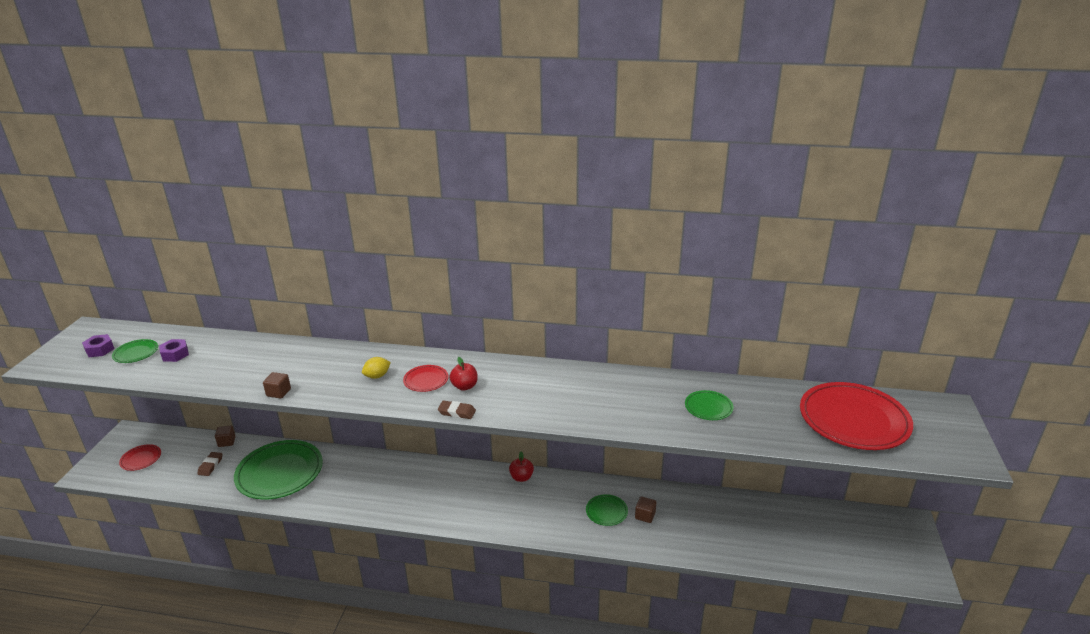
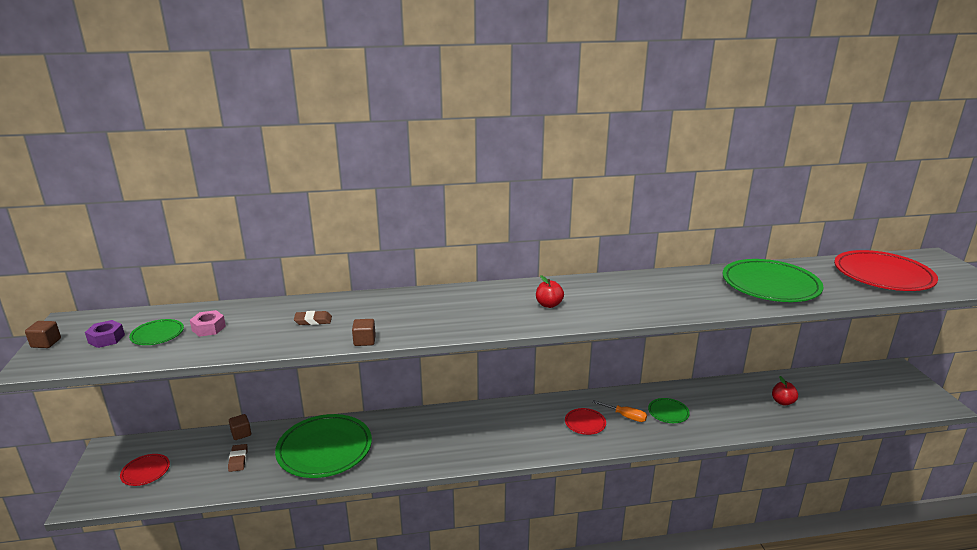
camera: 20 degrees left, 5 degrees down
(175, 354) = (209, 328): purple nut -> pink nut
(377, 376) = (455, 311): yellow lemon -> none
(426, 380) = (507, 306): red plate -> red plate (585, 423)
(457, 412) = (563, 325): brown eraser -> brown eraser (313, 321)
(521, 477) = (572, 401): red apple -> red apple (782, 402)
(560, 505) = (625, 416): none -> orange screwdriver
(645, 516) = (702, 408): brown cube -> brown cube (46, 343)
(708, 407) = (770, 285): green plate -> green plate, size x2.16

